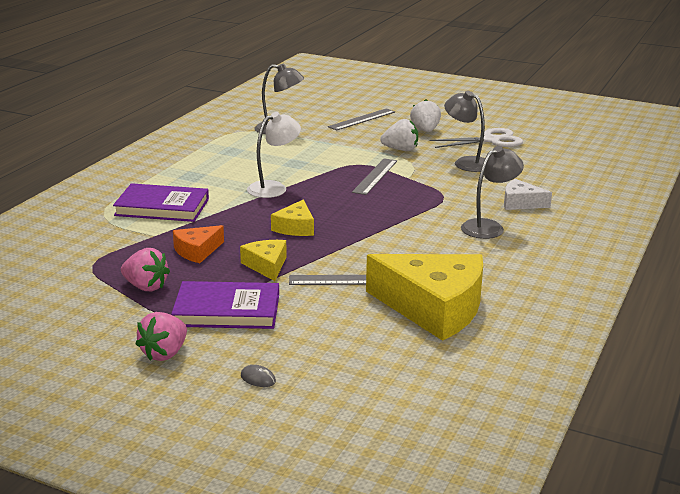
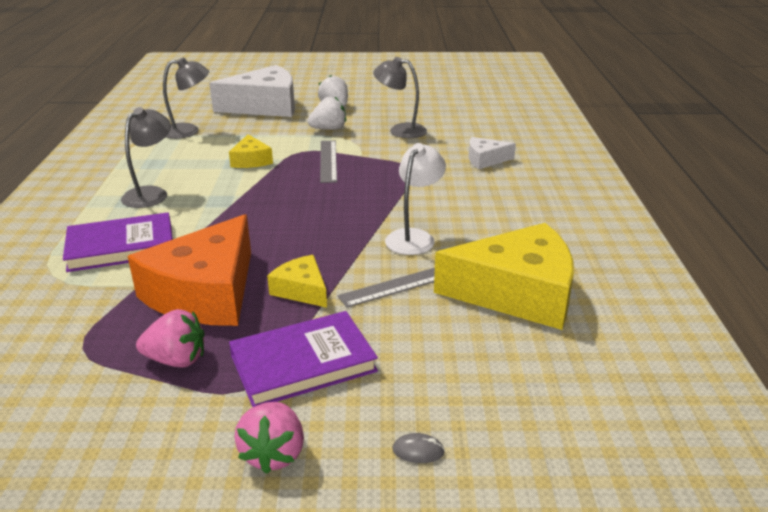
camera: 25 degrees left, 5 degrees up
(197, 251) = (206, 293): orange cheese -> orange cheese, size x2.07
(274, 188) = (234, 195): white lamp -> white lamp (414, 237)
(295, 227) = (295, 235): yellow cheese -> yellow cheese (251, 160)
(362, 119) = (265, 106): grey ruler -> white cheese
(489, 227) = (481, 190): grey lamp -> grey lamp (151, 193)
(490, 140) = (401, 105): white scissors -> none

